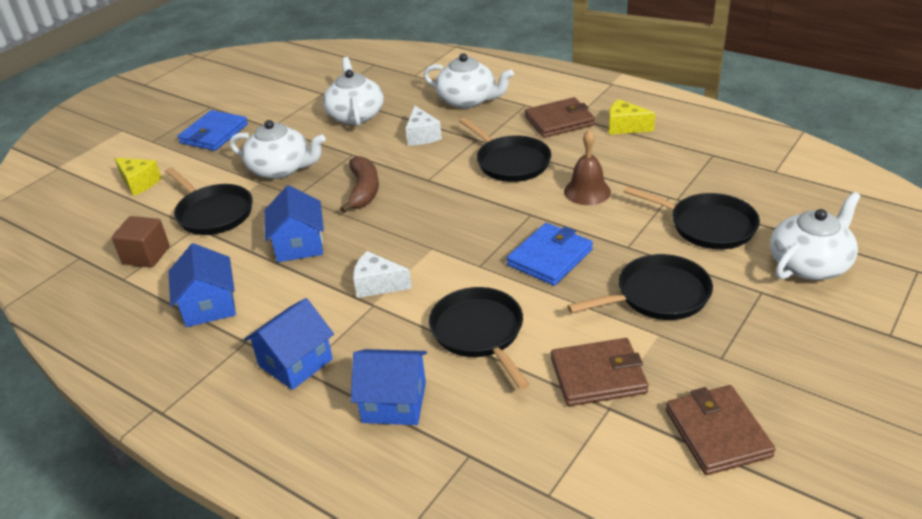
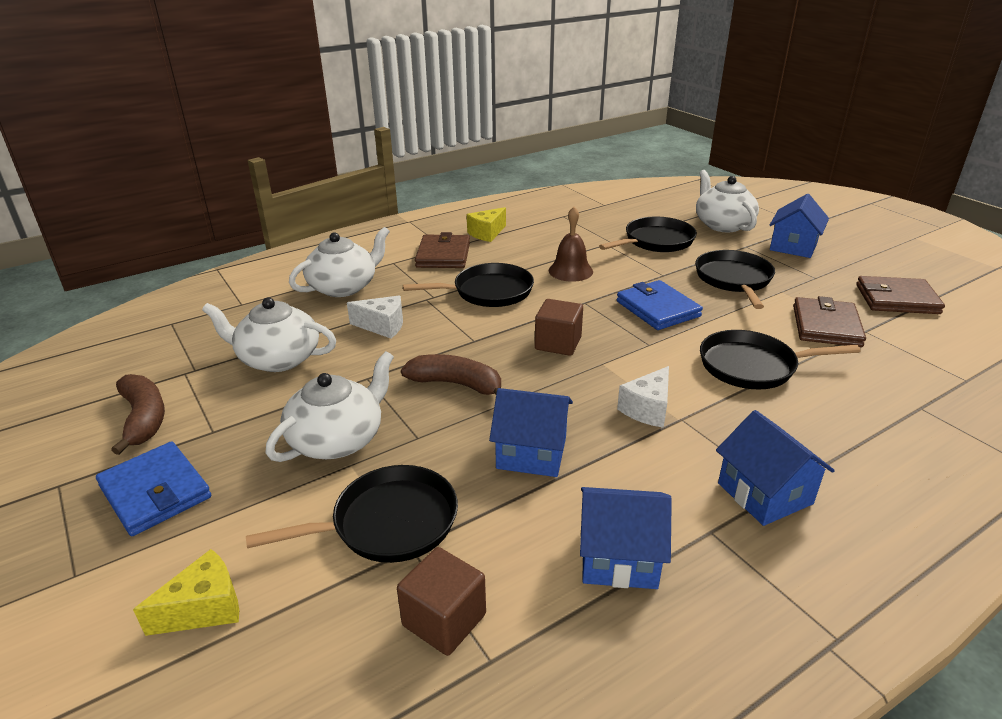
camera: 70 degrees left, 5 degrees down
(272, 102) = (144, 419): none -> brown banana
(394, 402) = (844, 435): blue house -> blue house (793, 246)
(449, 218) = (558, 343): none -> brown cube

